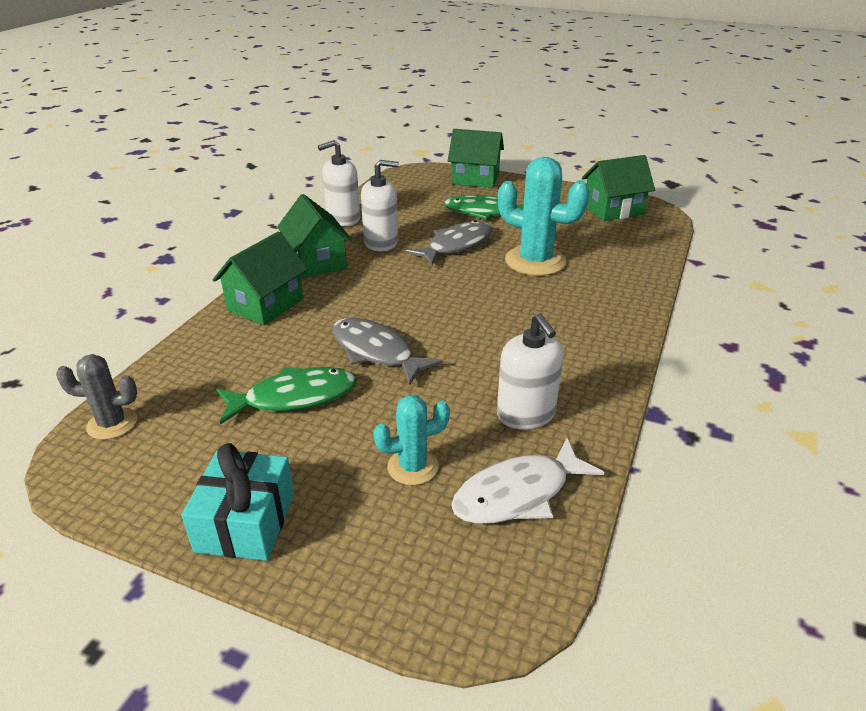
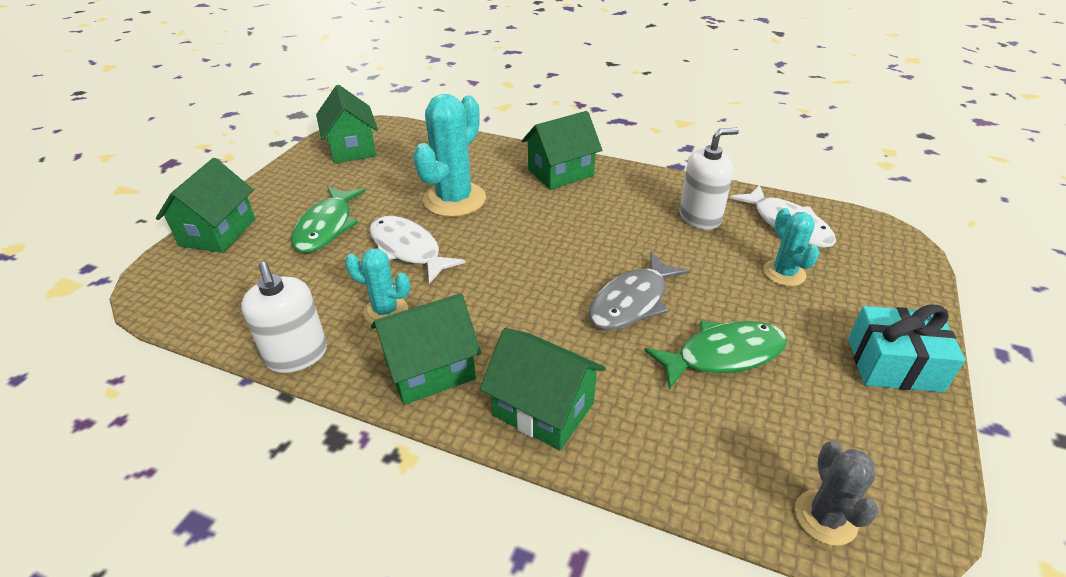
camera: 90 degrees left, 5 degrees up
(294, 397) = (723, 355): green fish -> green fish turned 90 degrees clockwise
(381, 242) = (386, 311): white soap dispenser -> turquoise cactus
(456, 245) = (408, 249): grey fish -> white fish
(604, 319) = (560, 173): none -> green house

